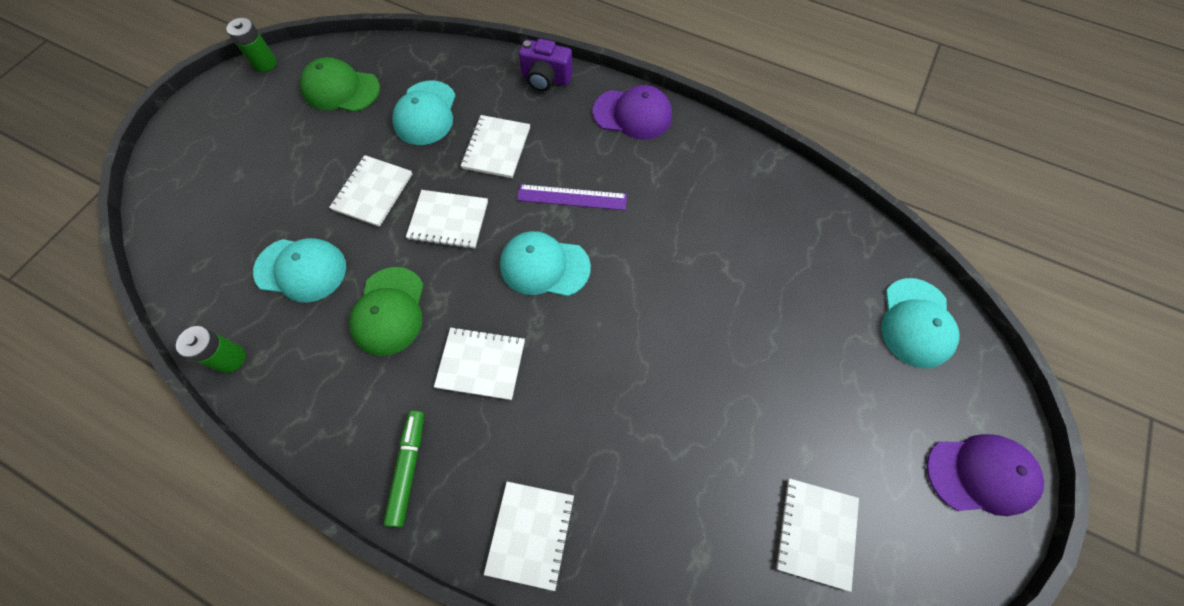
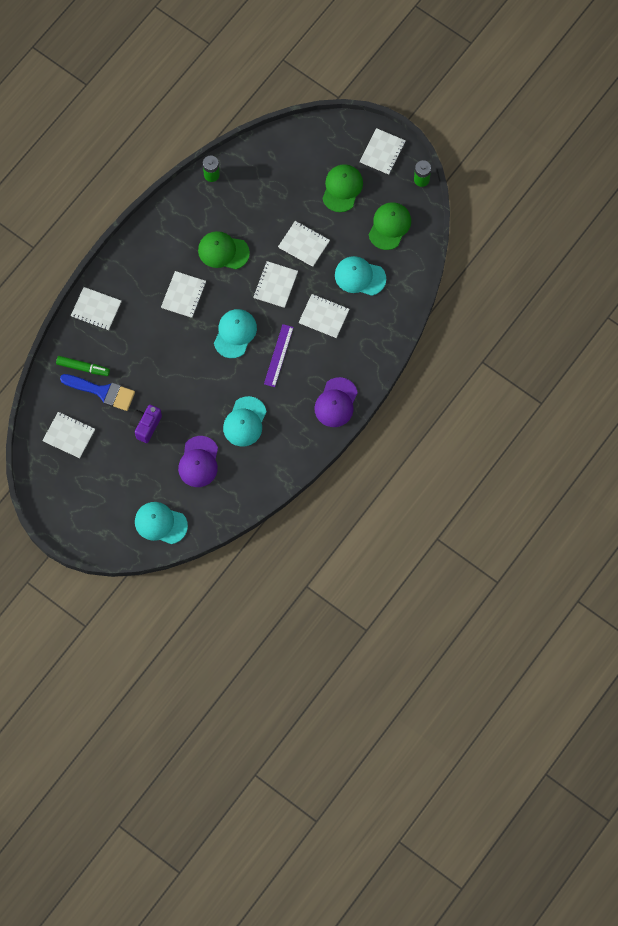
camera: 100 degrees right, 5 degrees up
(213, 113) = (382, 152): none -> white notebook
(273, 155) = (342, 188): none -> green cap
(301, 269) = (258, 206): turquoise cap -> turquoise cap (245, 422)
(408, 468) = (137, 258): green marker -> green marker (83, 368)
(546, 79) = (376, 353): purple camera -> purple camera (146, 426)
(705, 481) = (102, 392): none -> blue brush
(981, 474) = (77, 522): purple cap -> purple cap (198, 462)

